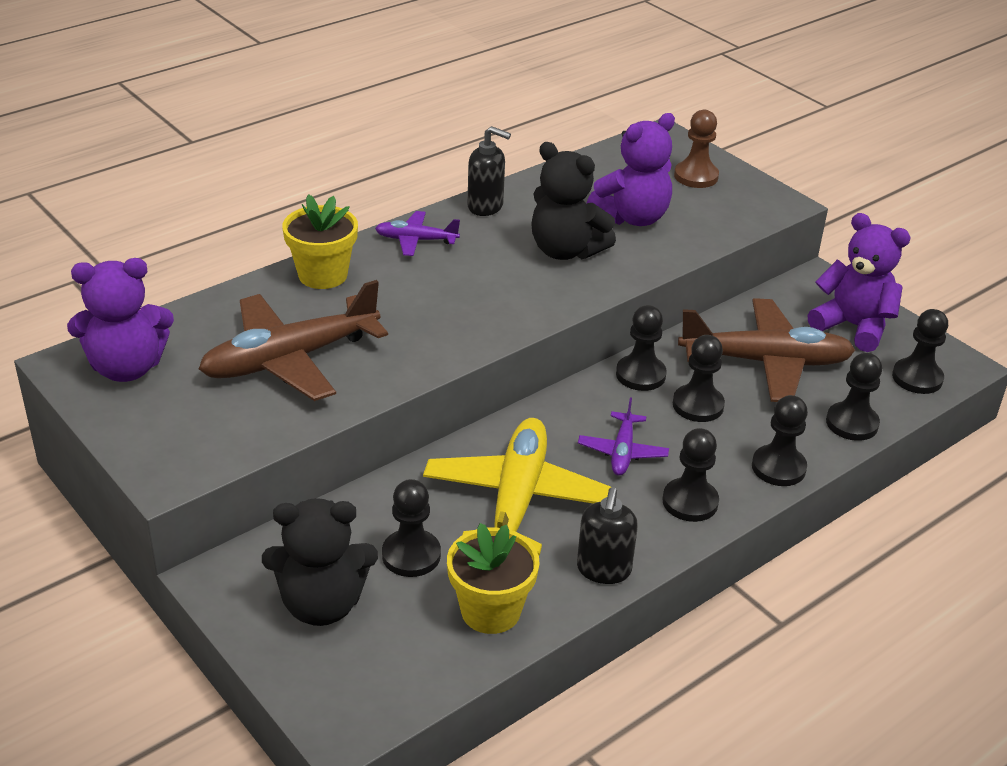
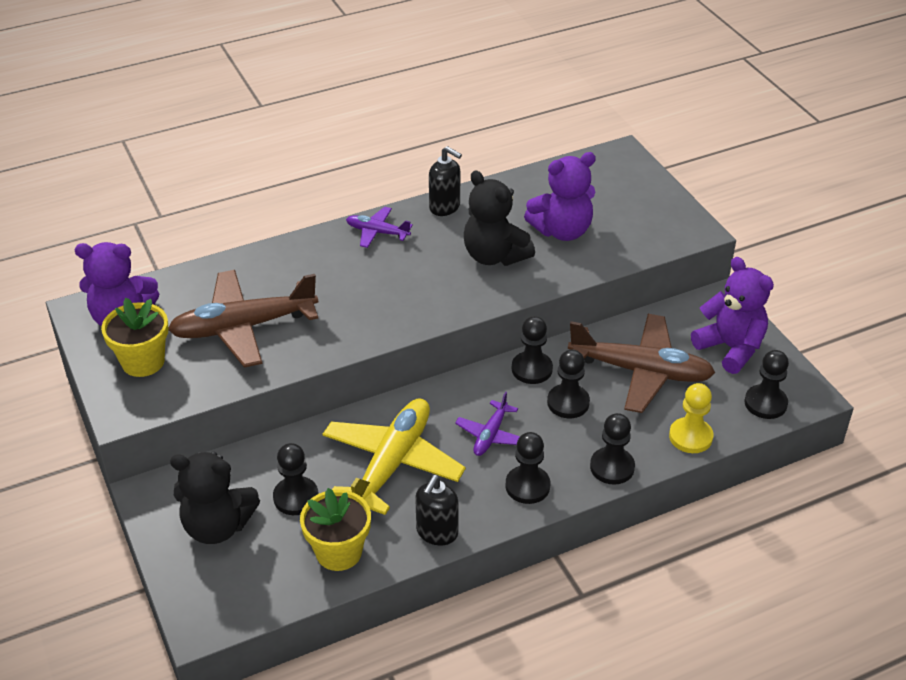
camera: 15 degrees right, 5 degrees up
(323, 275) = (293, 255): yellow flower pot -> yellow flower pot (143, 362)
(696, 176) = (633, 197): brown pawn -> none
(852, 423) = (690, 437): black pawn -> yellow pawn

